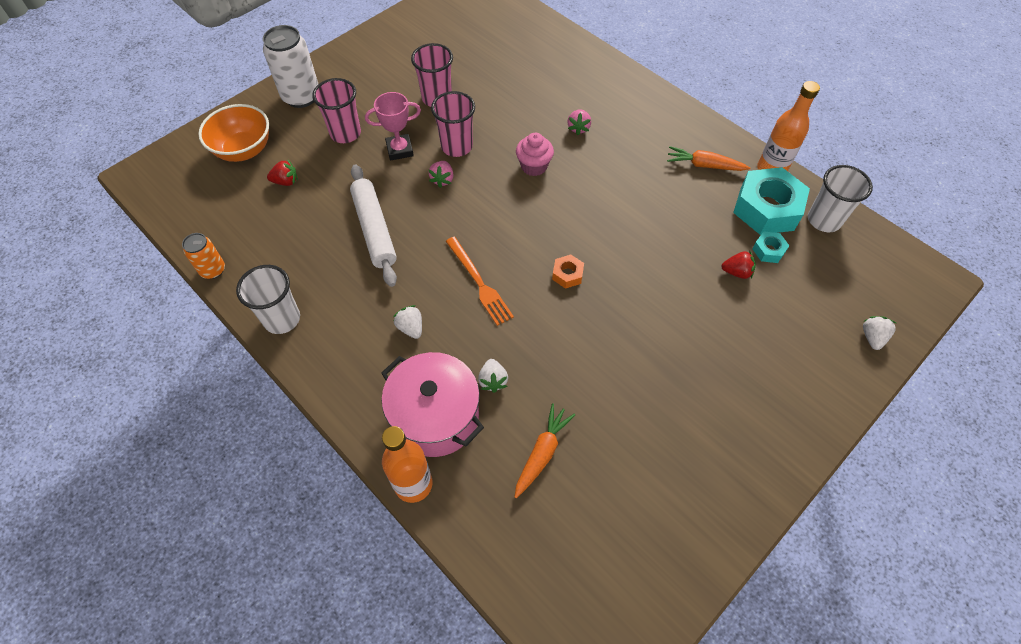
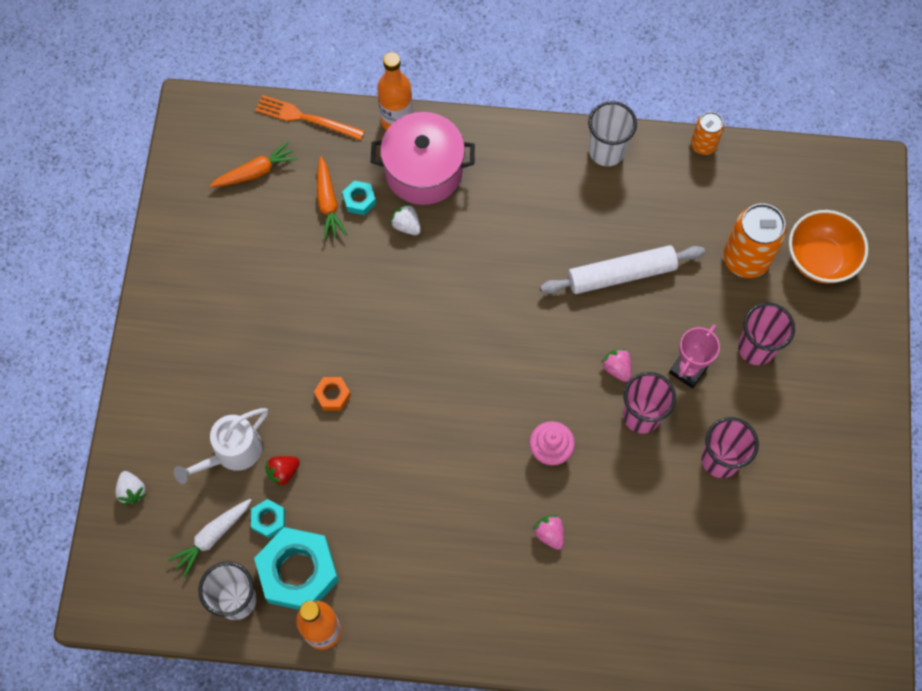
camera: 140 degrees right, 10 degrees up
(286, 181) = (745, 259): red strawberry -> orange can
(301, 96) = (846, 355): white can -> none
(374, 229) = (621, 274): white rolling pin -> white rolling pin turned 45 degrees counterclockwise
(411, 328) = (505, 218): white strawberry -> none
(479, 283) = (489, 294): orange fork -> orange fork (306, 118)
(513, 433) = (359, 200): none -> turquoise nut
(567, 274) = (424, 357): orange nut -> orange nut (332, 395)
(704, 165) = (392, 583): orange carrot -> orange carrot (256, 171)
(769, 311) = (232, 452): none -> white watering can
(820, 266) = (212, 537): none -> white carrot

